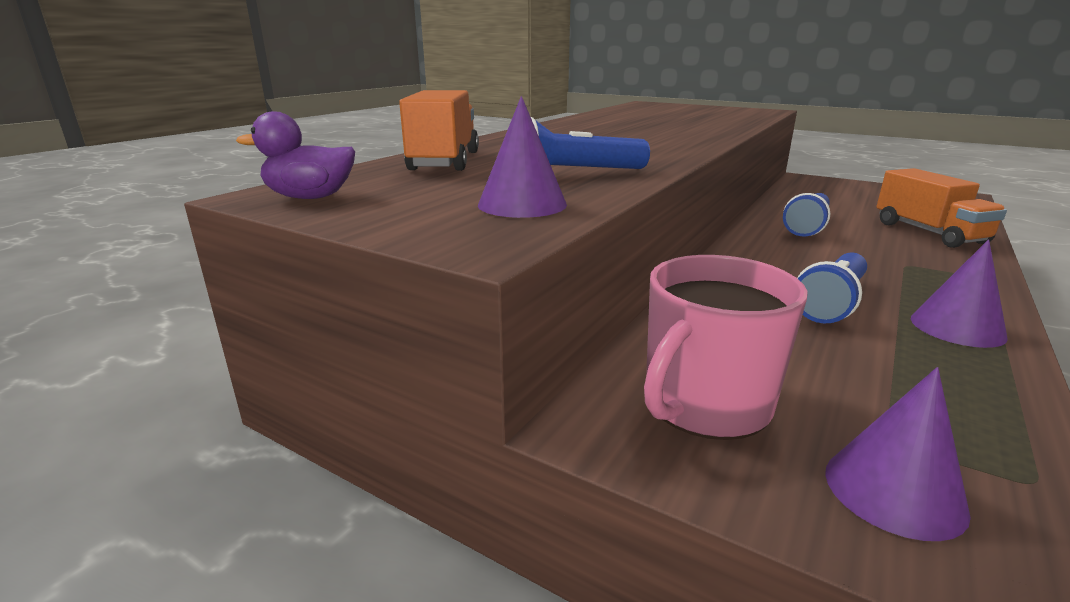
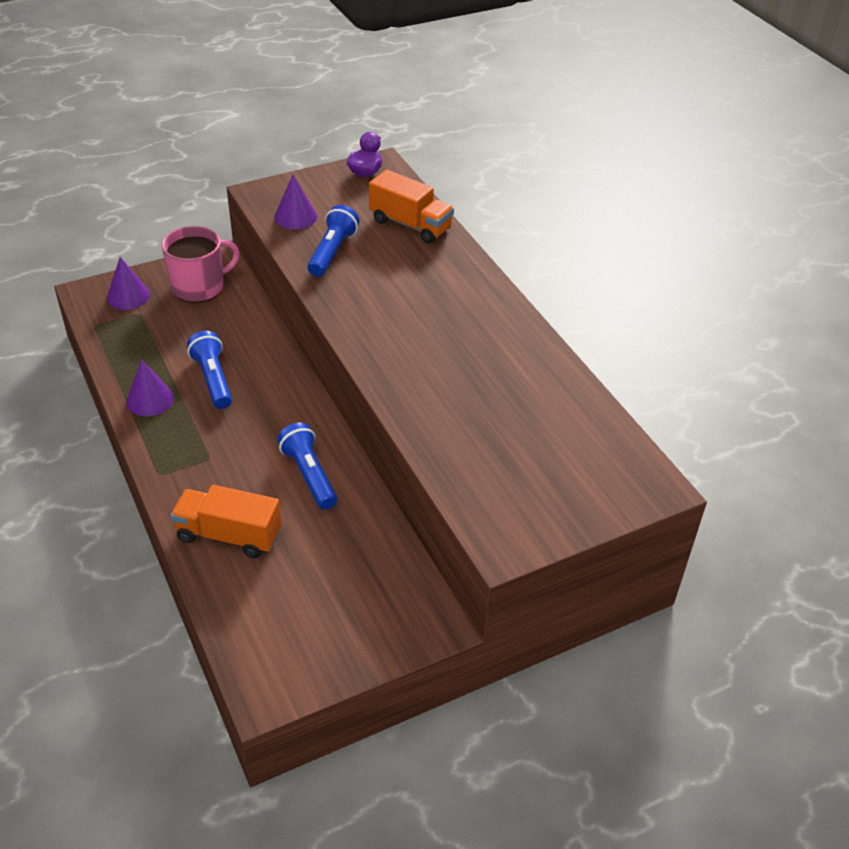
camera: 120 degrees right, 20 degrees up
(705, 404) = (199, 287): pink mug -> pink mug turned 75 degrees clockwise

